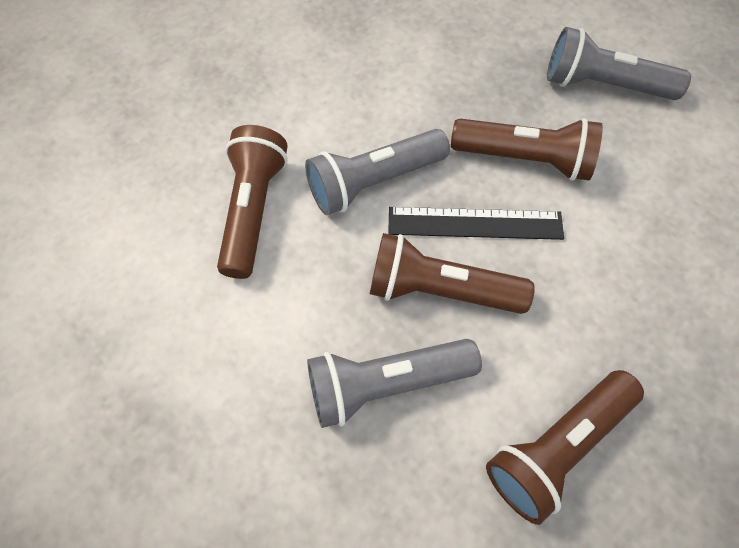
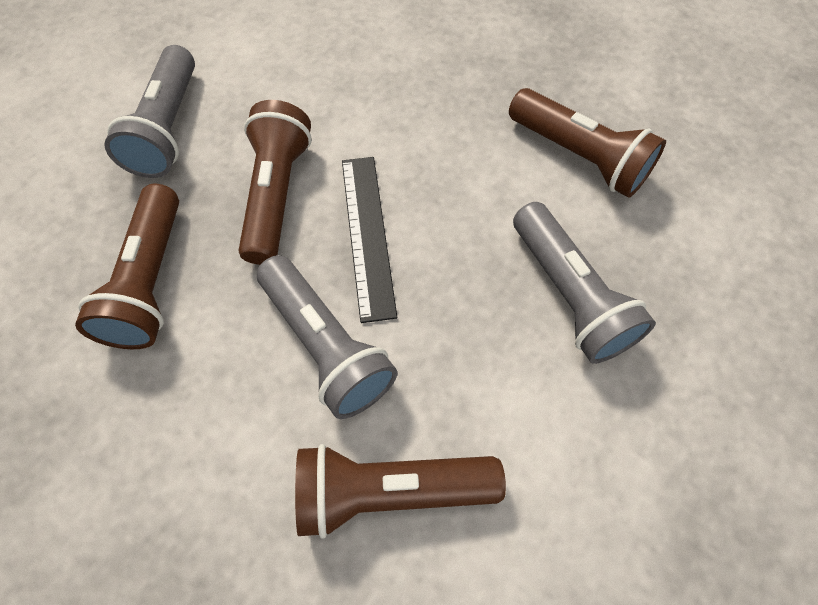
camera: 100 degrees left, 0 degrees up
(439, 290) = (454, 259): brown flashlight -> brown flashlight (151, 281)

